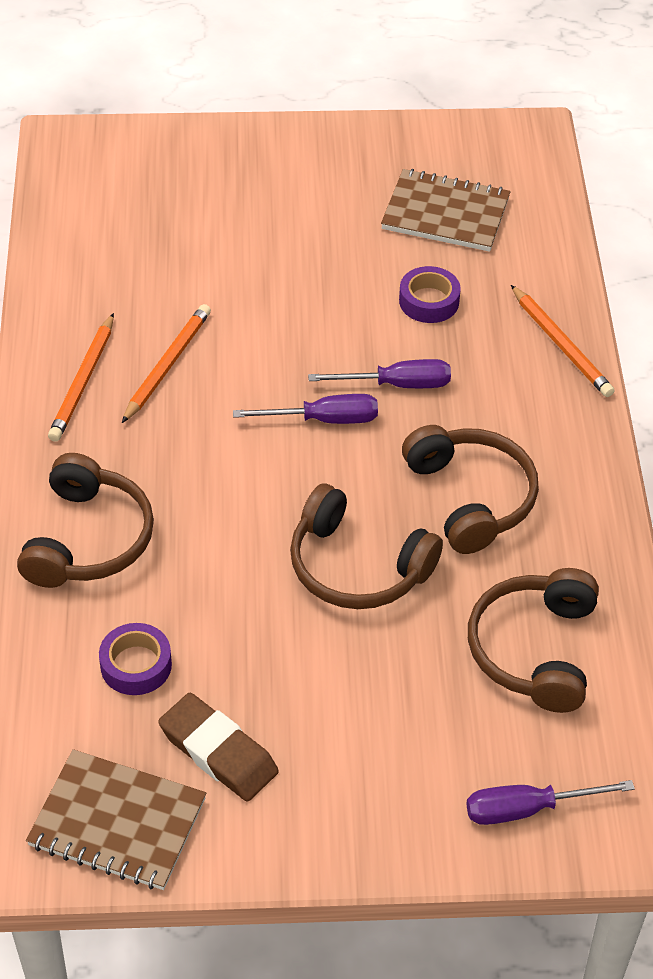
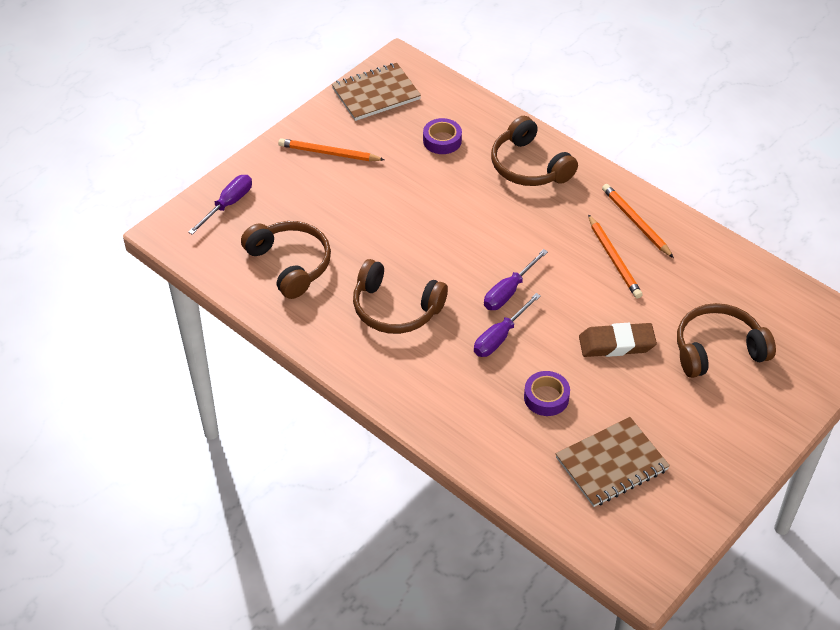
camera: 135 degrees right, 0 degrees up
(218, 752) = (370, 137): brown eraser -> brown eraser (616, 344)
(357, 567) = (406, 240): brown headphones -> brown headphones (717, 349)
(561, 344) = (449, 429): orange pencil -> orange pencil (329, 153)

